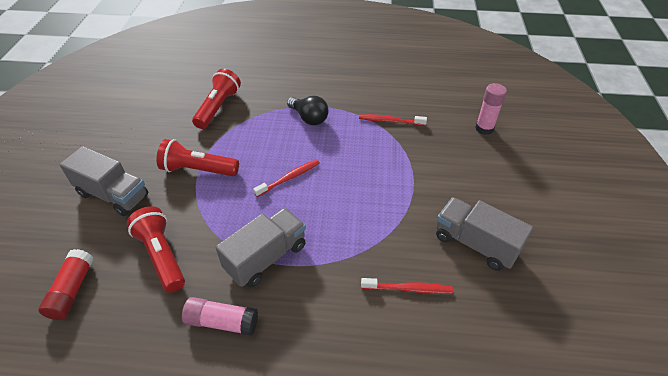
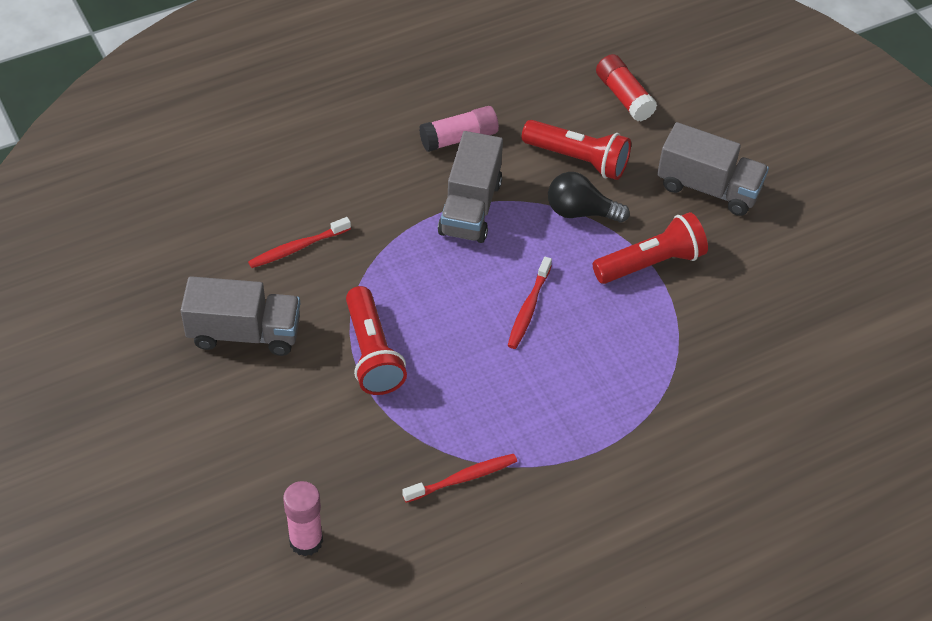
camera: 145 degrees right, 5 degrees up
(113, 195) = (708, 188): grey truck -> grey truck turned 150 degrees counterclockwise
(218, 107) = (737, 369): red flashlight -> red flashlight (372, 353)
(309, 118) = (589, 419): black light bulb -> black light bulb (580, 212)

